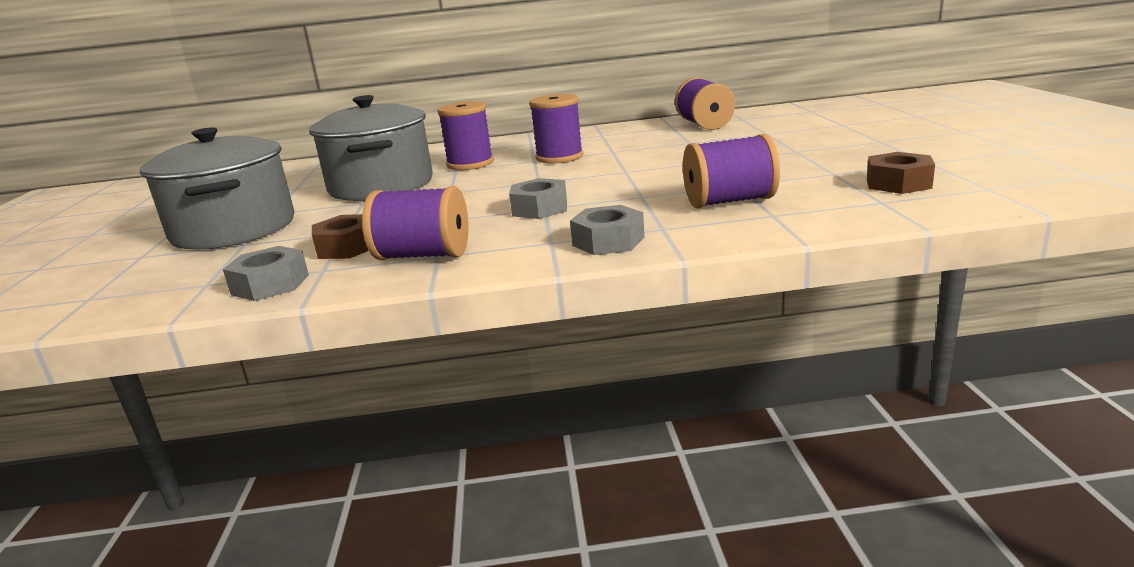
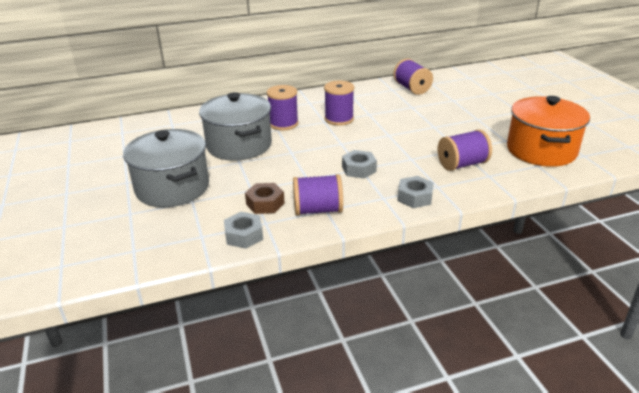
camera: 15 degrees left, 10 degrees up
(898, 183) = (541, 150): brown nut -> orange pot

